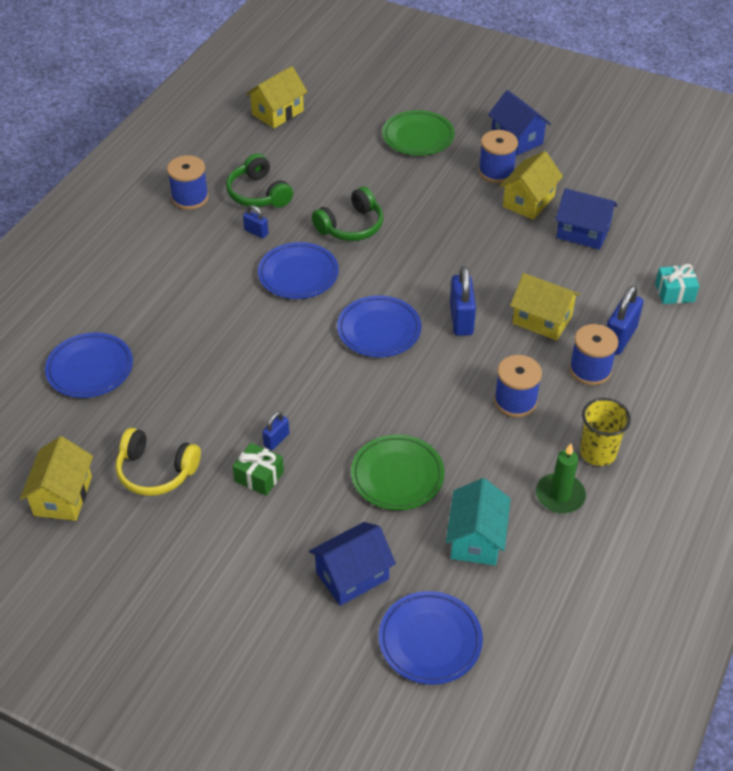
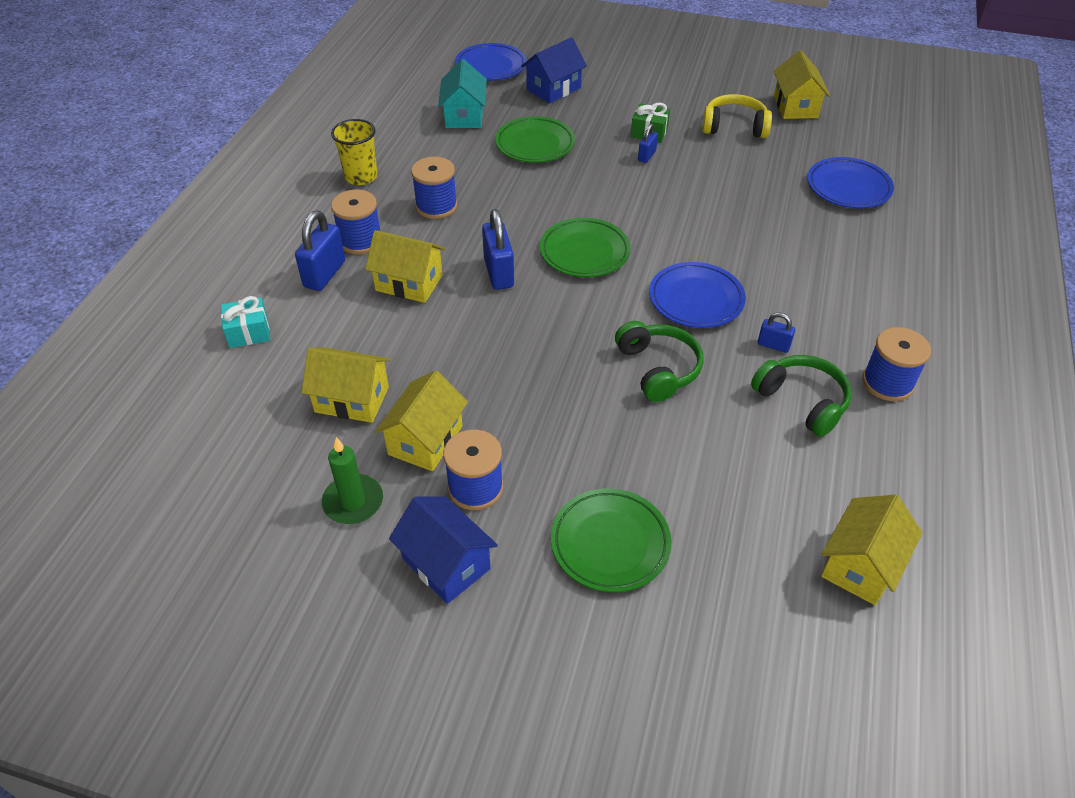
camera: 170 degrees right, 0 degrees up
(351, 226) = (658, 368): green headphones -> green headphones turned 120 degrees clockwise
(379, 330) = (584, 252): blue plate -> green plate
(560, 495) = (396, 146): green candle -> green candle (353, 502)
(582, 232) = (352, 399): blue house -> yellow house

